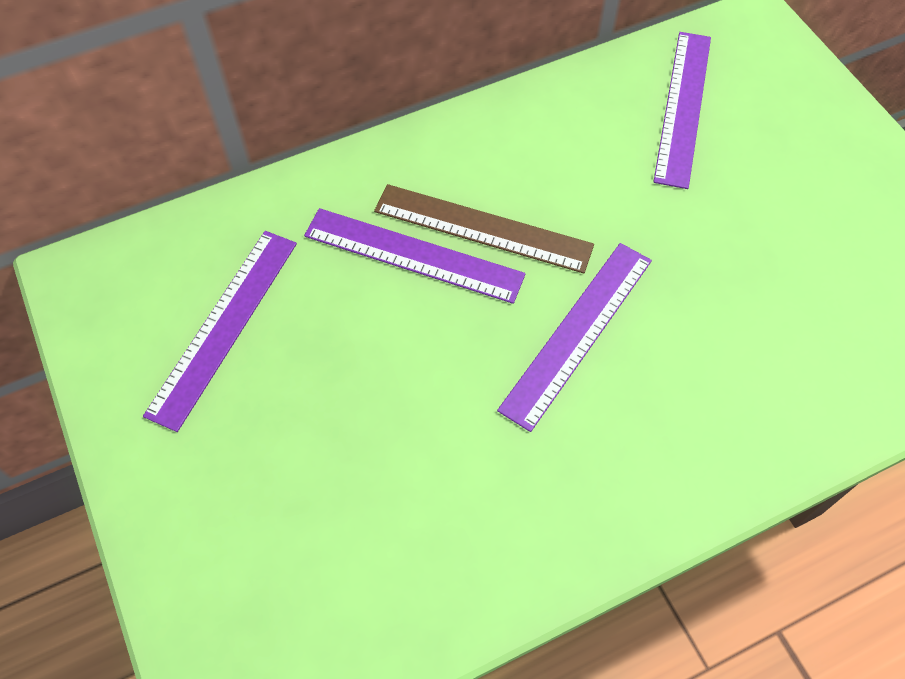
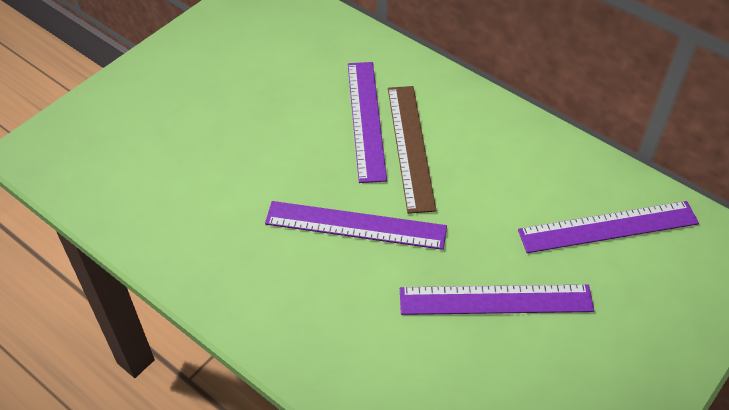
camera: 65 degrees right, 10 degrees down
(223, 326) = (263, 55): purple ruler -> purple ruler (495, 299)

